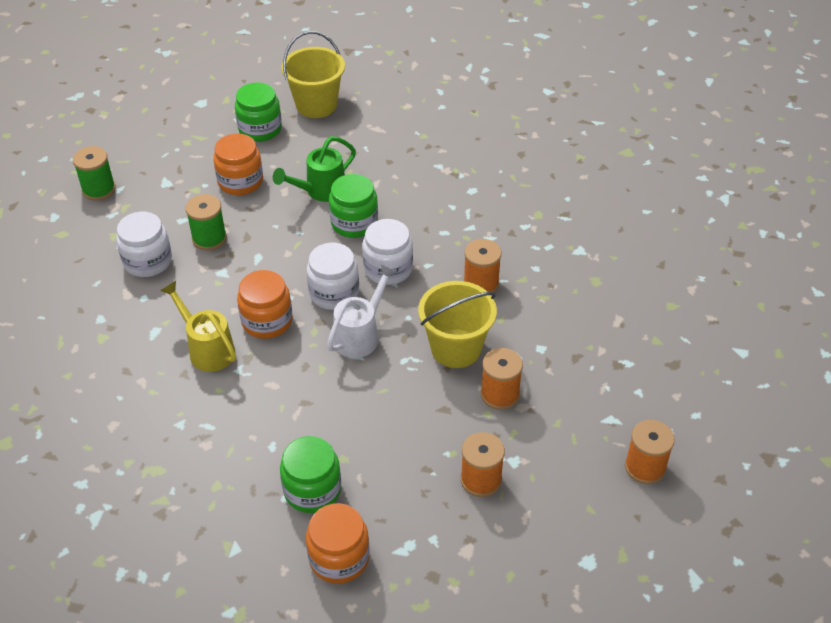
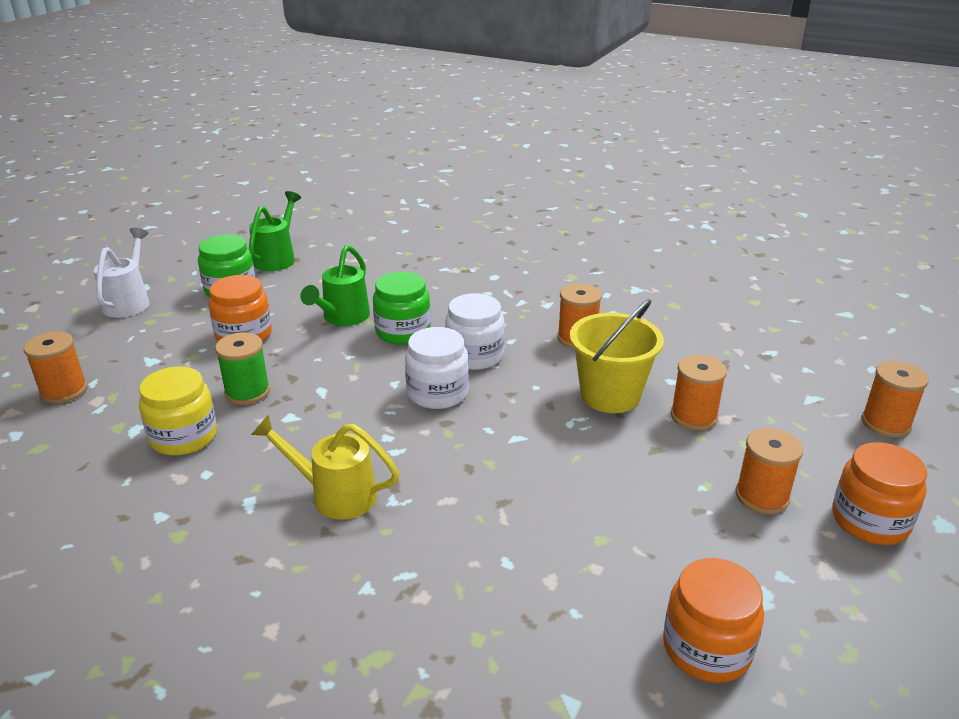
camera: 30 degrees left, 15 degrees down
(99, 189) = (64, 391): green spool -> orange spool
(148, 261) = (184, 437): white jar -> yellow jar
(267, 321) = (385, 442): orange jar -> orange jar (870, 521)
(312, 490) = (600, 587): green jar -> none
(316, 105) = (277, 258): yellow bucket -> green watering can
(360, 335) = (502, 419): white watering can -> white watering can (129, 302)

